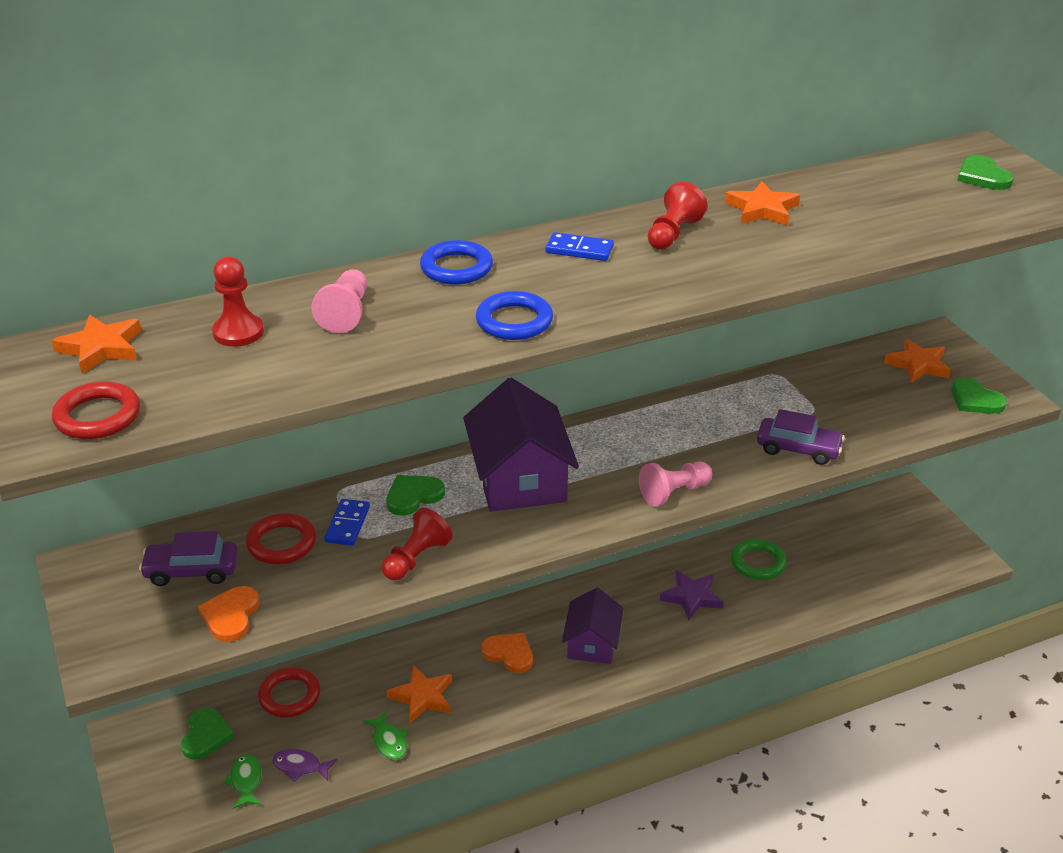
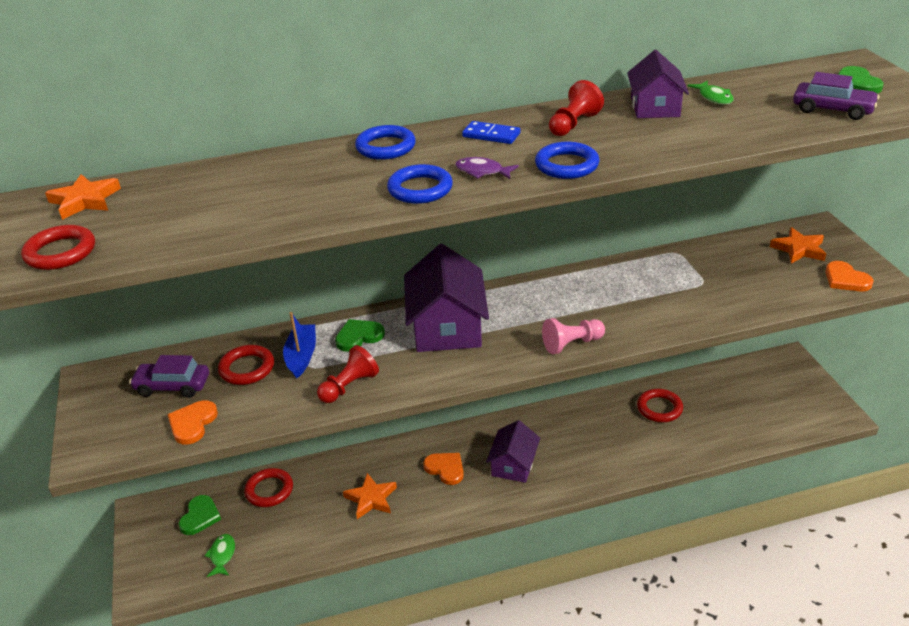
camera: 10 degrees right, 0 degrees up
(238, 332) = (195, 192): red pawn -> none
(300, 767) = (266, 547): purple fish -> purple fish (482, 171)
(346, 313) = (285, 179): pink pawn -> none
(347, 524) = (301, 356): blue domino -> blue boat
(389, 741) = (338, 532): green fish -> green fish (714, 98)
(678, 287) = (566, 165): none -> blue ring
(691, 597) = (600, 433): purple star -> none
(758, 563) = (659, 408): green ring -> red ring
(762, 209) = (655, 107): orange star -> purple house
(798, 449) = (684, 313): purple car -> purple car (832, 109)
(975, 400) = (846, 279): green heart -> orange heart

